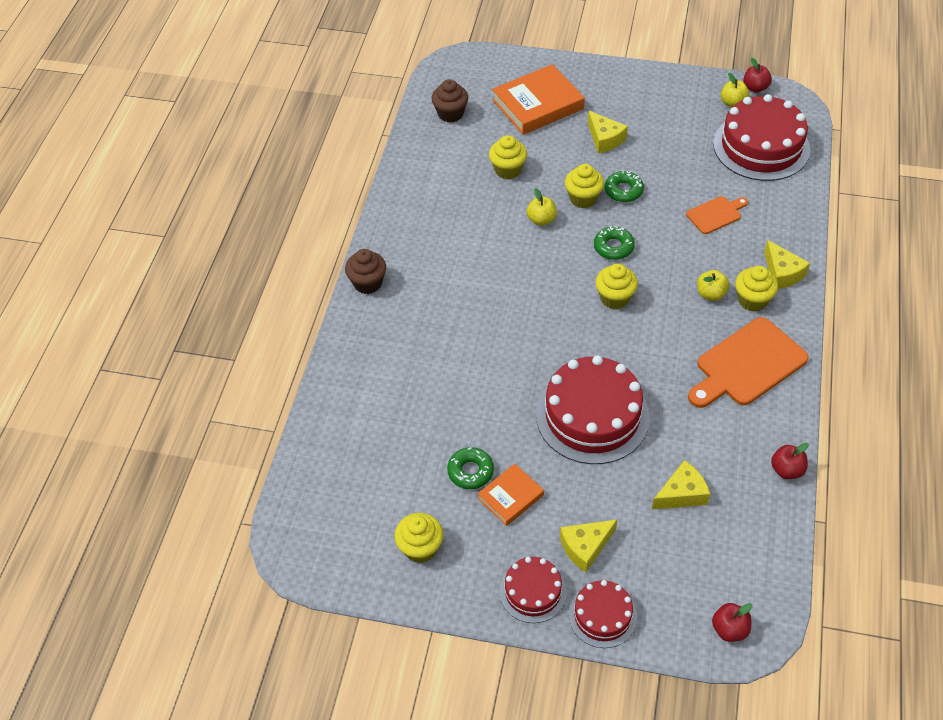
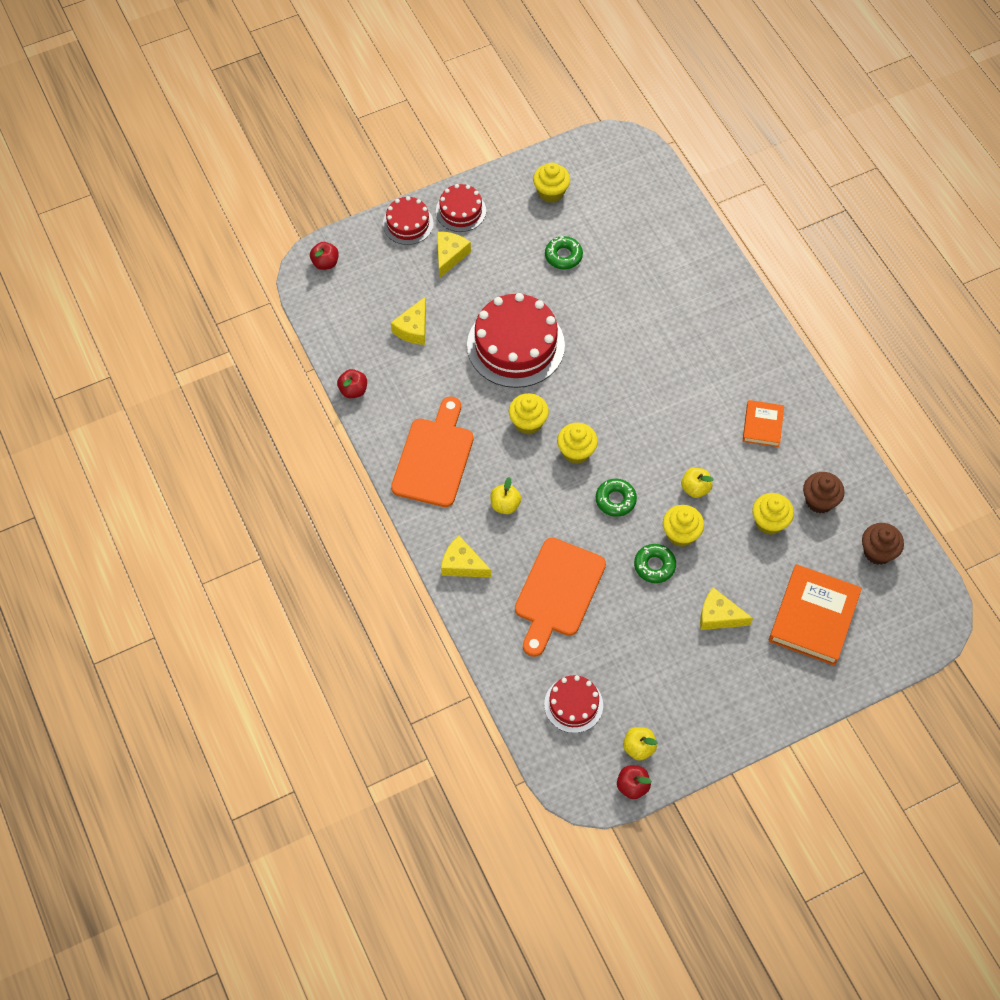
camera: 140 degrees right, 10 degrees up
(367, 283) = (770, 342): brown cupcake -> brown cupcake (819, 501)
(510, 497) = (523, 256): orange book -> orange book (762, 425)
(716, 214) = (558, 592): orange cutting board -> orange cutting board, size x1.85
(752, 300) = (468, 520): yellow cupcake -> yellow cupcake (528, 422)
(761, 146) = (573, 704): red cake -> red cake, size x0.54

